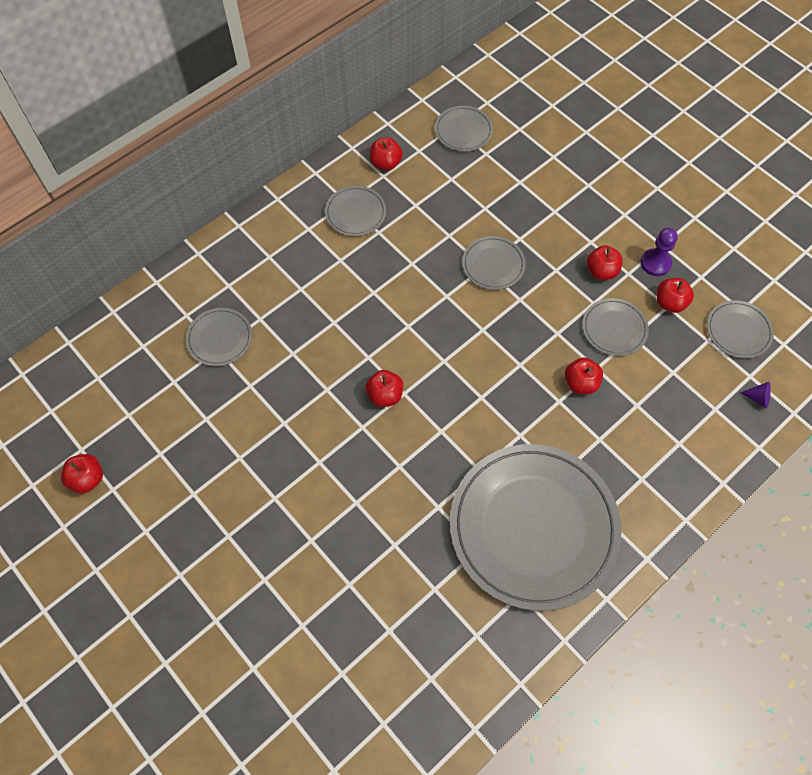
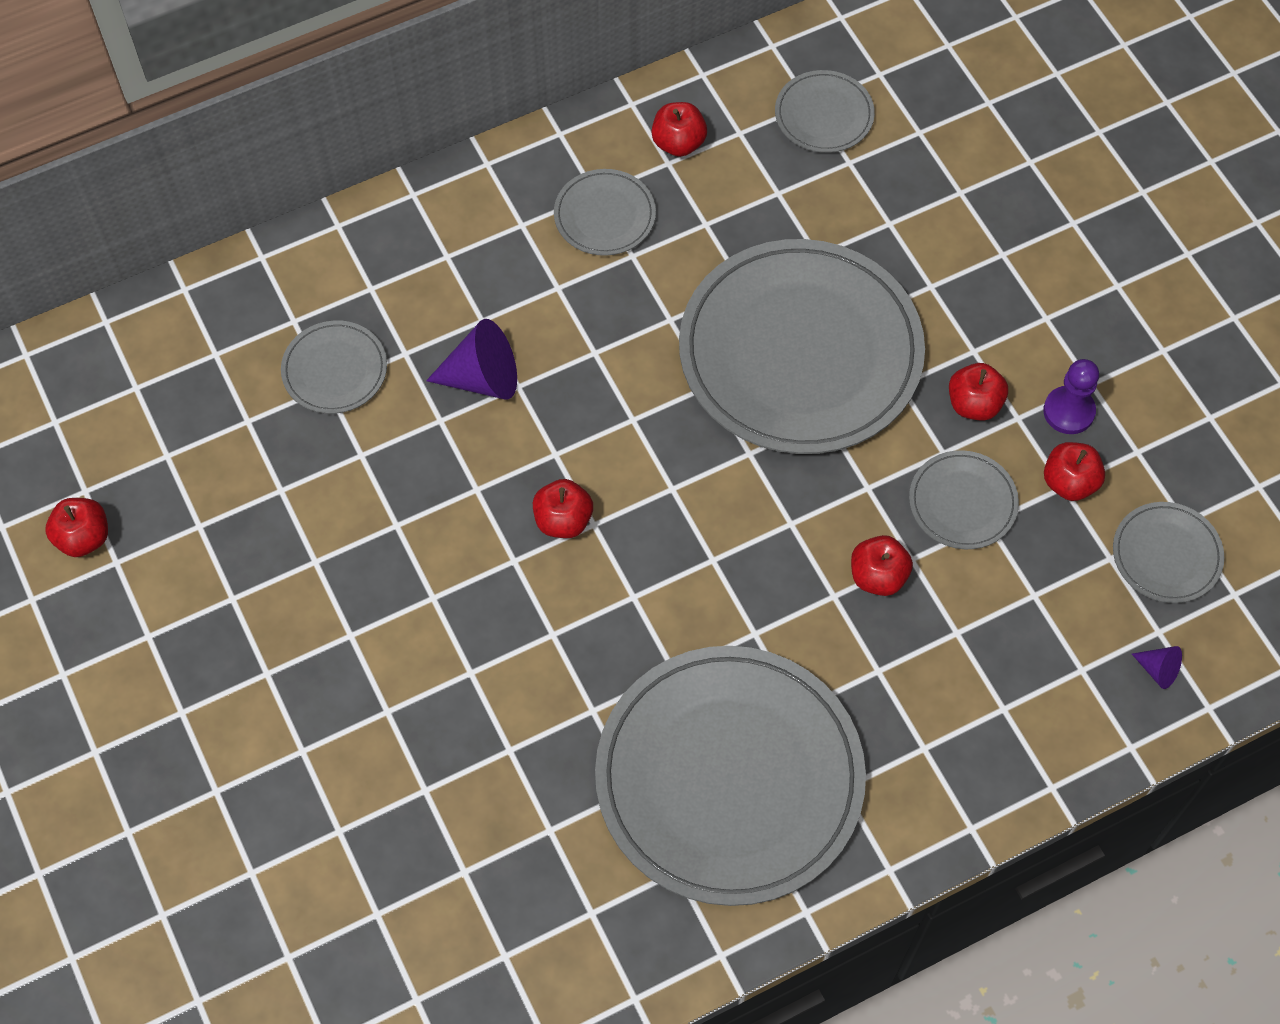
camera: 15 degrees right, 0 degrees up
(311, 322) = (483, 378): none -> purple cone
(493, 265) = (800, 352): grey plate -> grey plate, size x2.32

